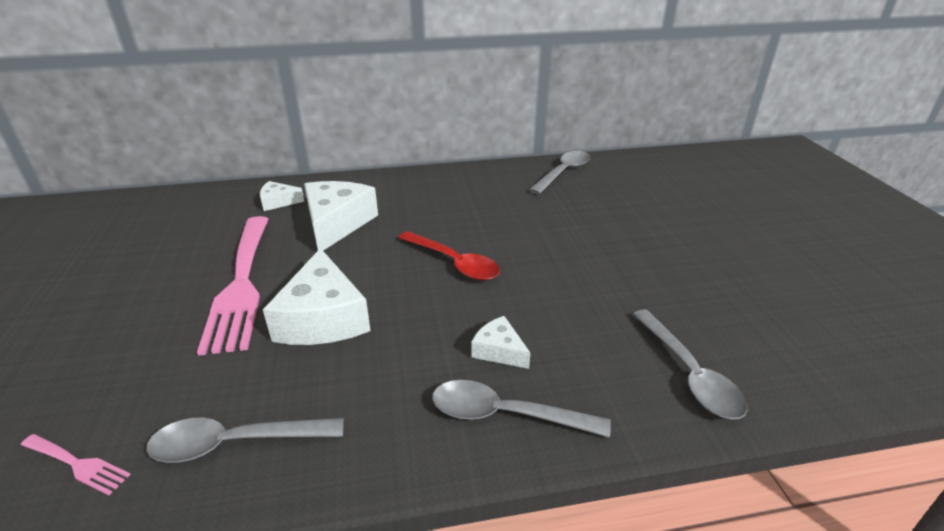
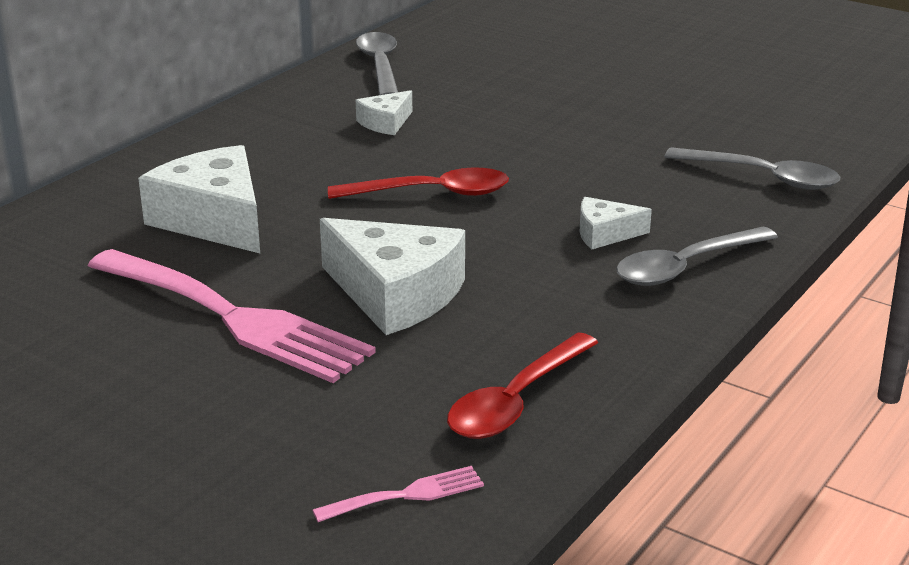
camera: 45 degrees left, 5 degrees down
(236, 443) = (516, 401): grey spoon -> red spoon
(278, 202) = (73, 234): white cheese -> white cheese (386, 123)

